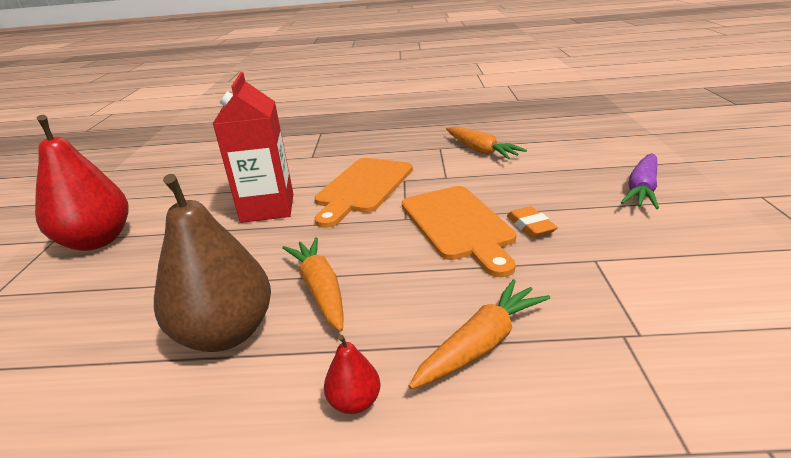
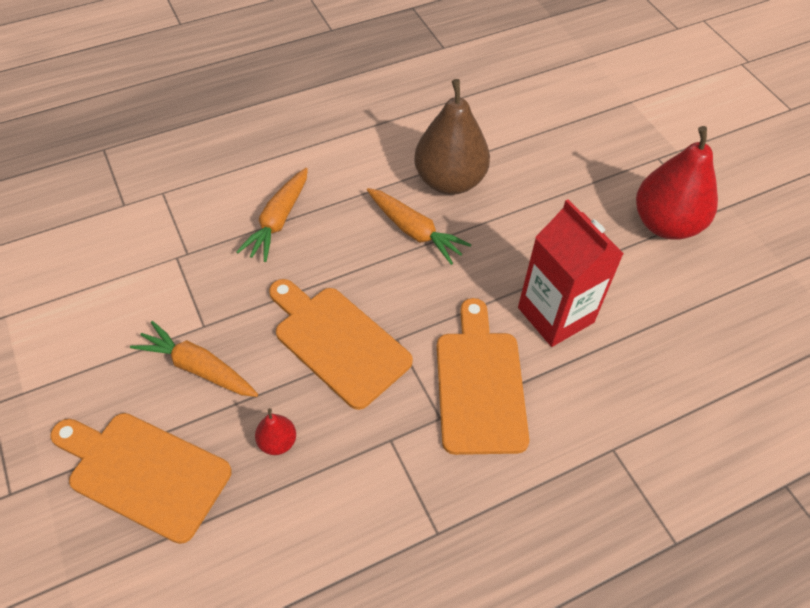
camera: 150 degrees right, 25 degrees up
(354, 402) = (337, 167): red pear -> red pear (277, 442)
(481, 150) = (370, 539): orange carrot -> orange carrot (198, 368)
(530, 226) = (266, 360): orange eraser -> none
(642, 189) = (144, 472): purple carrot -> orange cutting board

